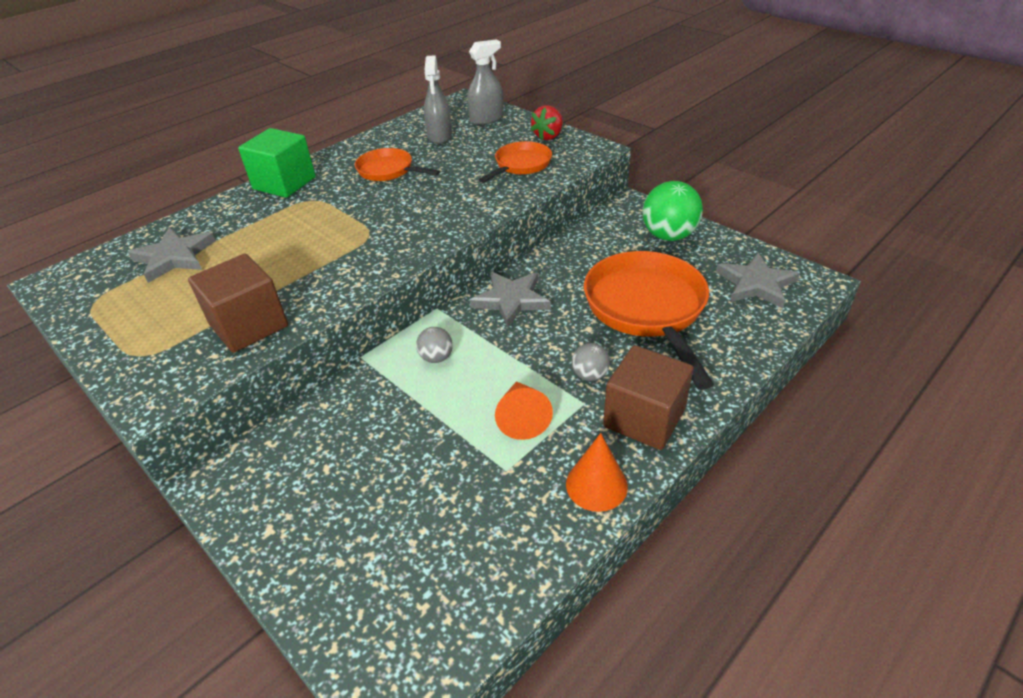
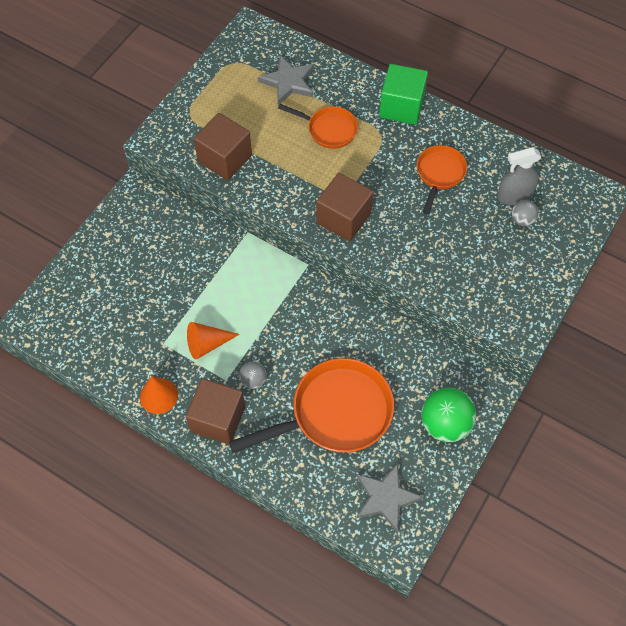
camera: 75 degrees right, 20 degrees up
(408, 236) = (343, 218): none -> brown cube
(436, 358) = (254, 279): grey ball -> grey ball (522, 220)
(486, 119) = (561, 226): grey spray bottle -> none
(511, 300) = (327, 313): grey star -> none
(521, 165) = (474, 275): orange pan -> orange pan (329, 130)
(548, 136) = (538, 288): red strawberry -> none

